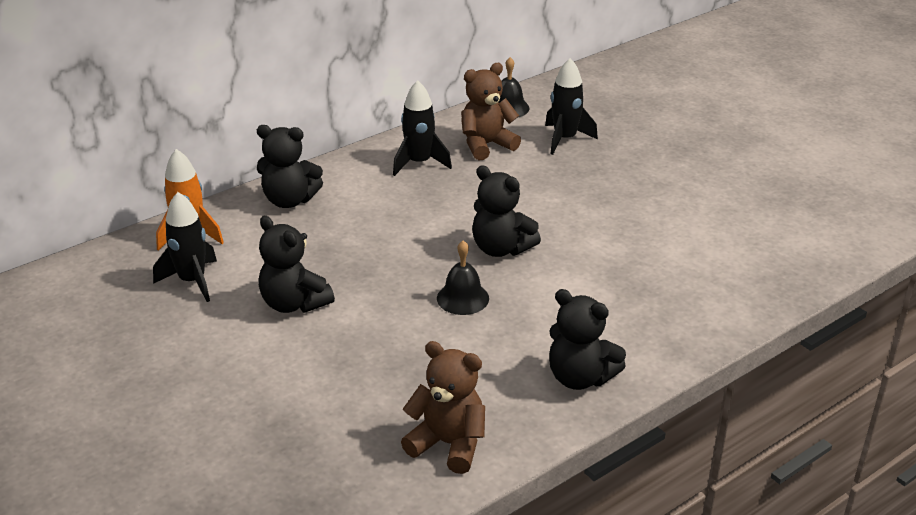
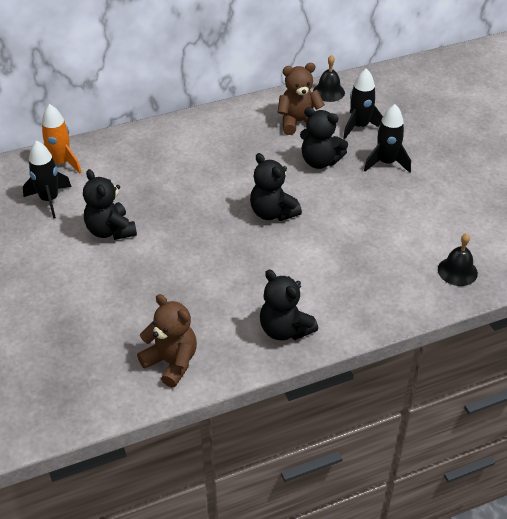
camera: 15 degrees right, 10 degrees up
(289, 200) = (139, 145): black teddy bear -> black teddy bear (320, 161)
(419, 163) = (243, 129): black rocket -> black rocket (386, 163)
(462, 298) = (228, 249): black bell -> black bell (457, 271)

